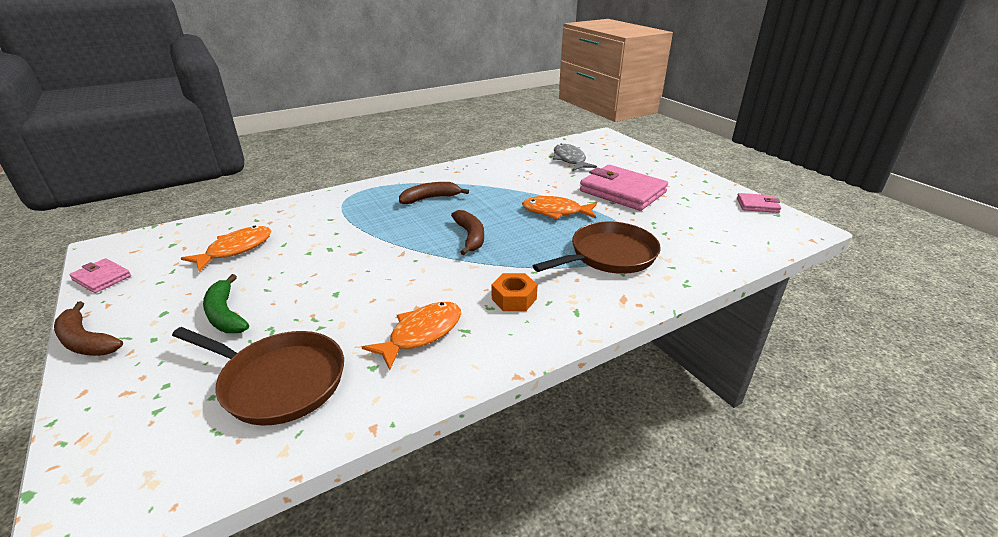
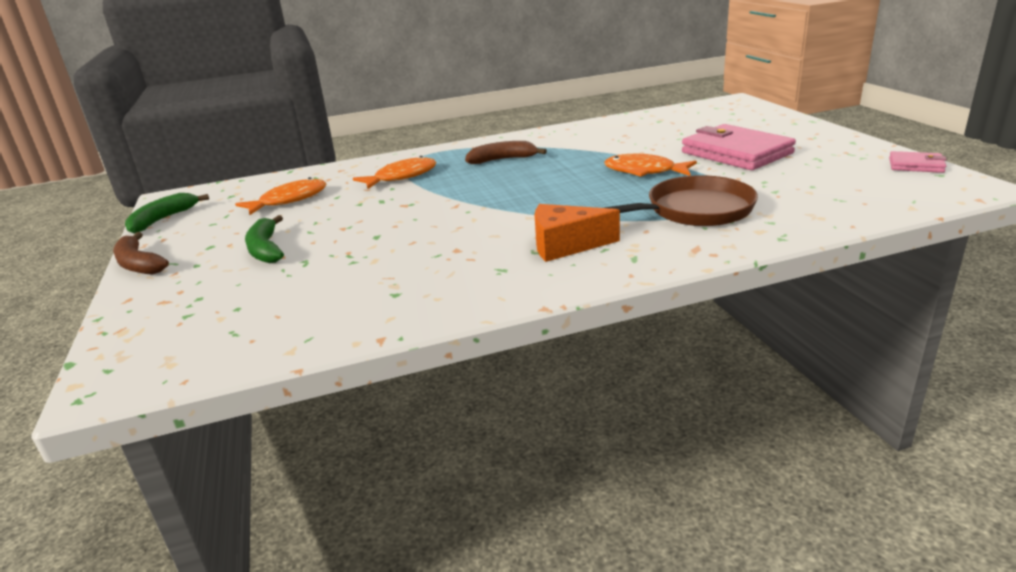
camera: 15 degrees right, 5 degrees down
(102, 278) = (163, 220): pink wallet -> green banana
(279, 381) = (301, 300): brown pan -> none
(421, 334) = (454, 270): orange fish -> orange fish (401, 177)
(470, 237) = (535, 192): brown banana -> none
(514, 299) = (565, 245): orange nut -> orange cheese
(570, 160) = (681, 124): grey fish -> none

